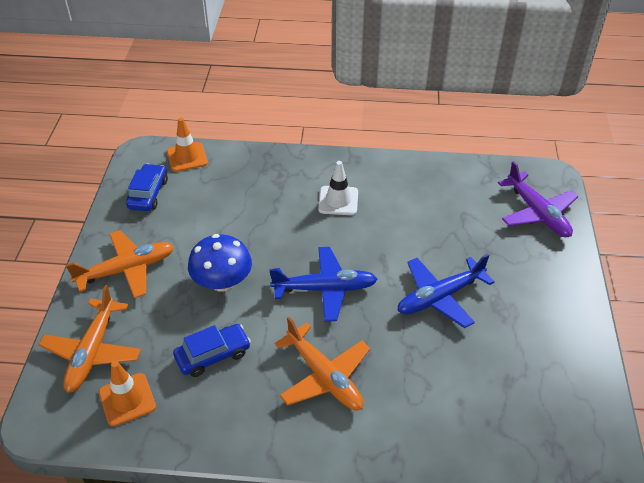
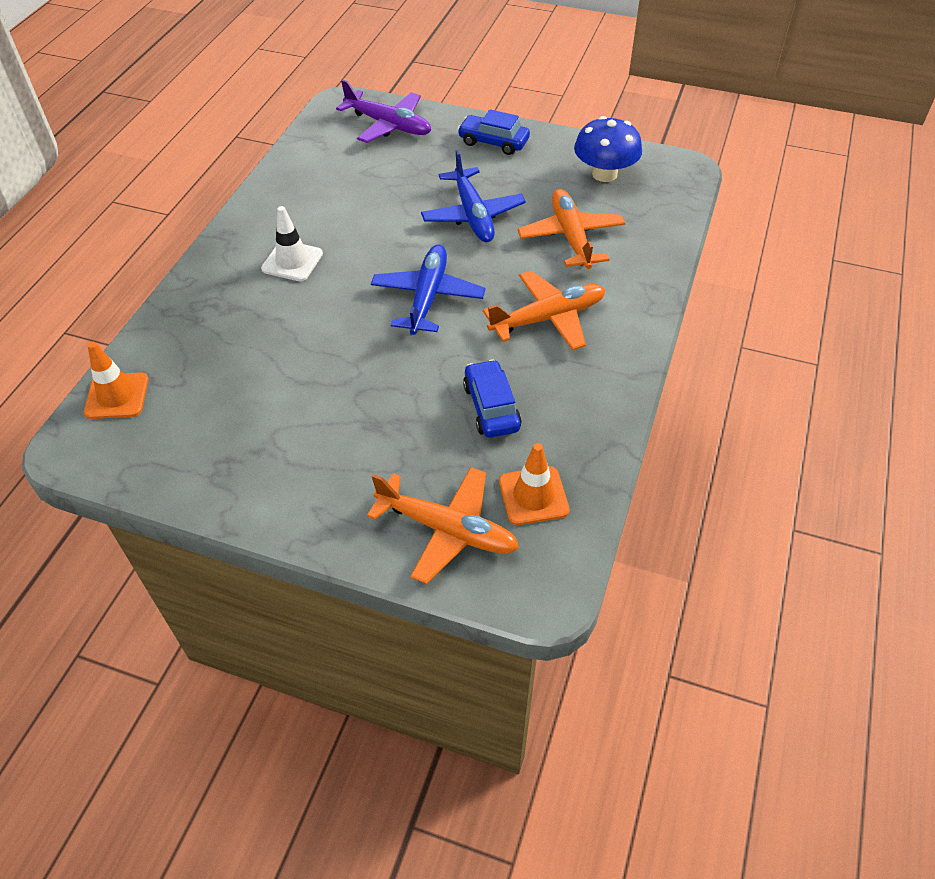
camera: 75 degrees left, 5 degrees up
(126, 270) = (315, 484): orange plane -> orange plane (571, 237)
(148, 194) = (171, 448): blue car -> blue car (493, 142)
(222, 282) = (380, 385): blue mushroom -> blue mushroom (604, 174)
(537, 212) = (388, 125): purple plane -> purple plane turned 45 degrees clockwise

